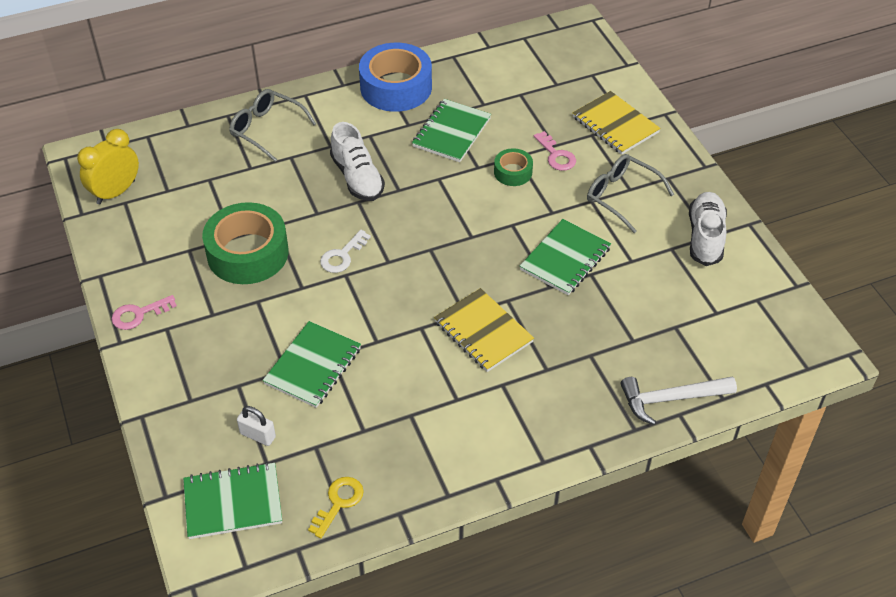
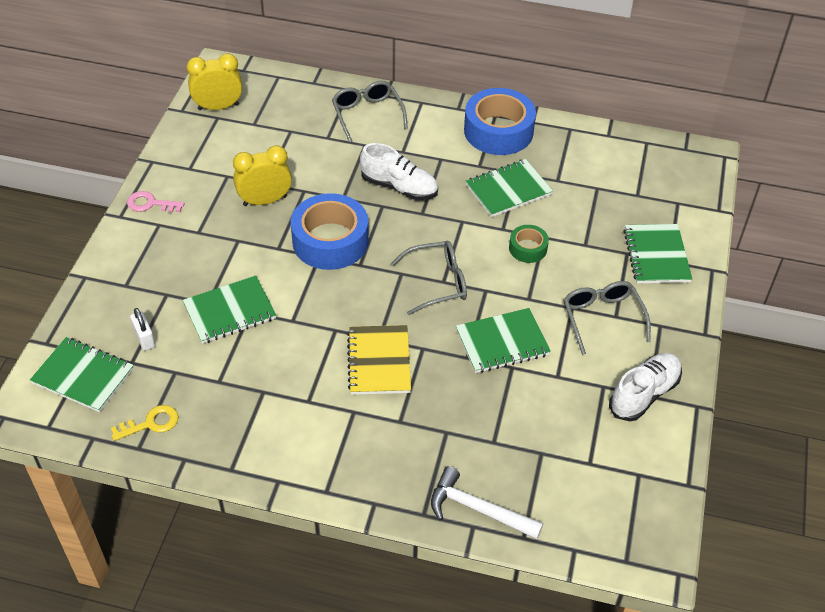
camera: 35 degrees right, 0 degrees up
(247, 253) = (265, 201): green tape -> yellow clock
(342, 256) = (330, 241): white key -> blue tape
(357, 178) = (399, 187): white shoe -> white shoe turned 75 degrees counterclockwise
(467, 240) = (437, 283): none -> grey glasses
(556, 155) = (578, 254): pink key -> none
(615, 125) = (656, 256): yellow notebook -> green notebook

